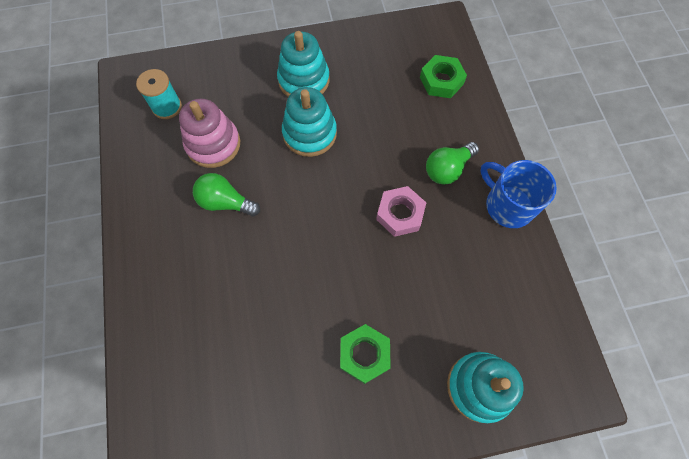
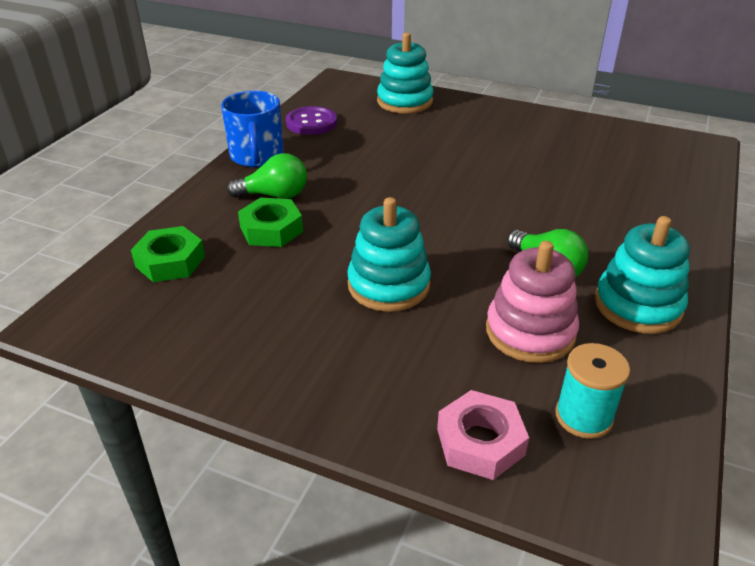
camera: 145 degrees left, 30 degrees down
(304, 80) = (337, 347): turquoise stacking toy -> turquoise stacking toy (638, 305)
(364, 354) = (477, 138): green nut -> green nut (271, 229)
(400, 214) = (360, 188): pink nut -> pink nut (480, 442)
(520, 283) = (311, 122): none -> purple button

